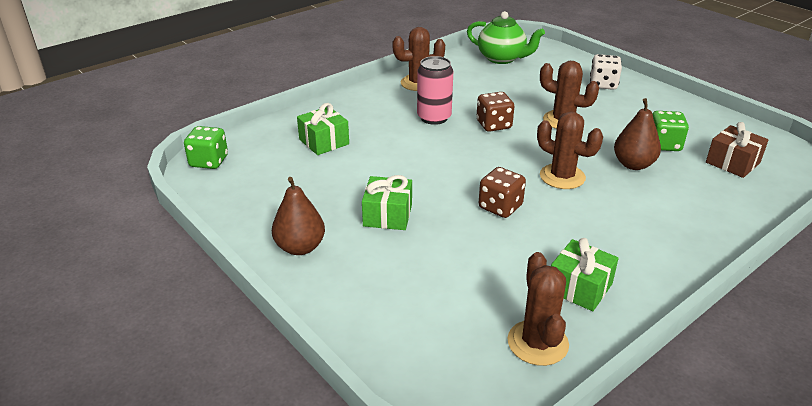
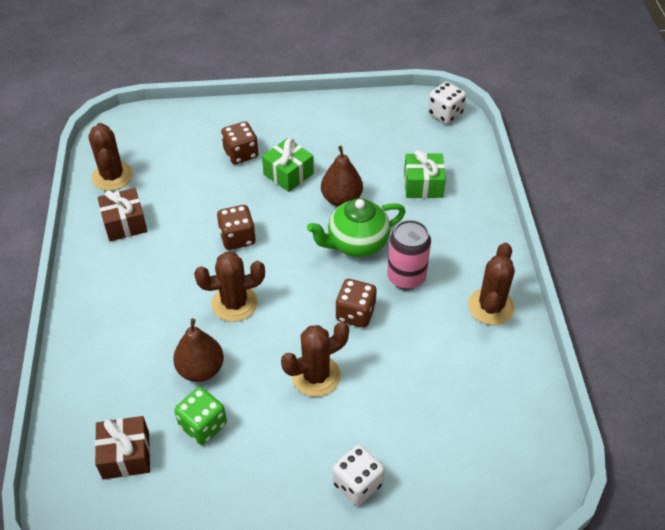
camera: 125 degrees right, 15 degrees up
(209, 161) = (445, 114): green dice -> white dice
(300, 247) = (295, 120): brown pear -> brown pear (341, 199)
(392, 260) = (241, 154): none -> brown dice
(502, 58) = (503, 428): green teapot -> green teapot (356, 243)
(537, 343) = (112, 176): brown cactus -> brown cactus turned 45 degrees clockwise
(579, 287) = (125, 223): green gift -> brown gift

